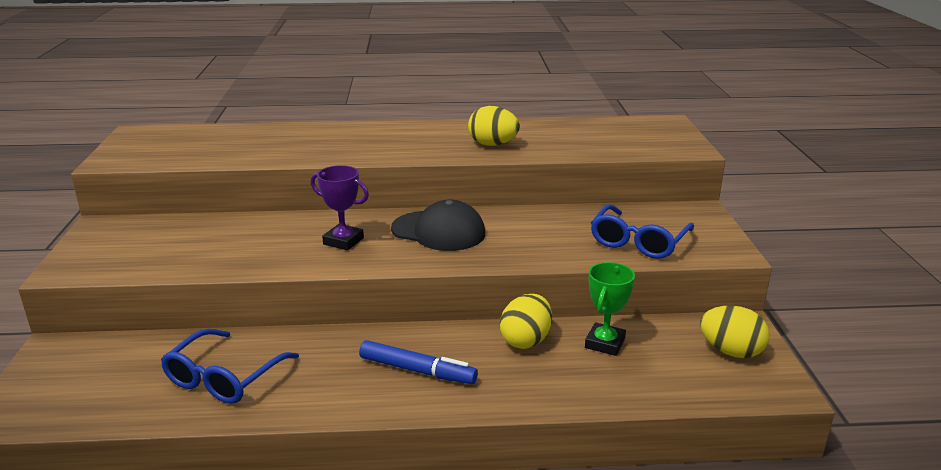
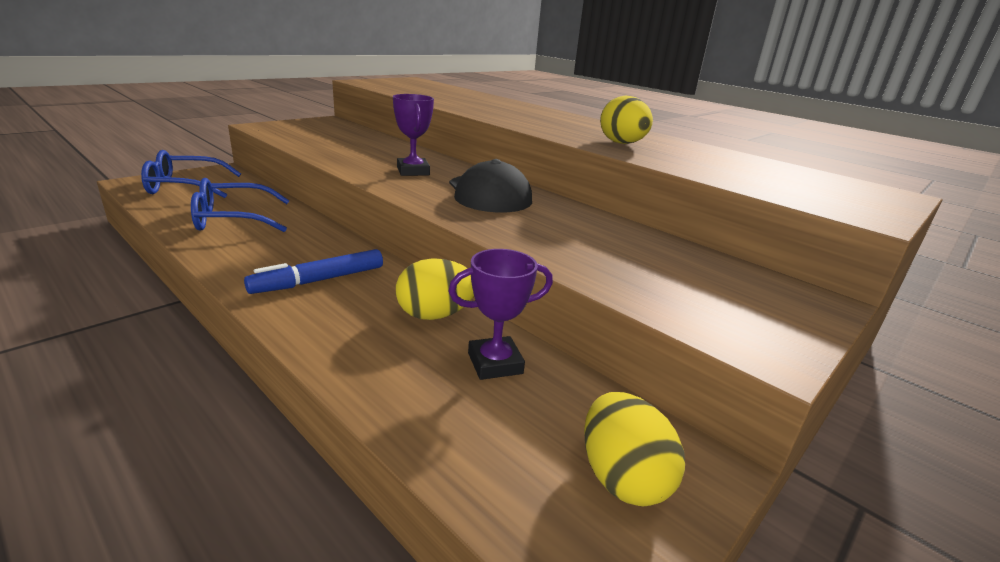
camera: 45 degrees right, 0 degrees up
(417, 370) = (319, 280): blue marker -> blue marker turned 75 degrees clockwise
(605, 343) = (495, 363): green trophy -> purple trophy
(638, 242) = (657, 283): blue glasses -> blue glasses (185, 186)

